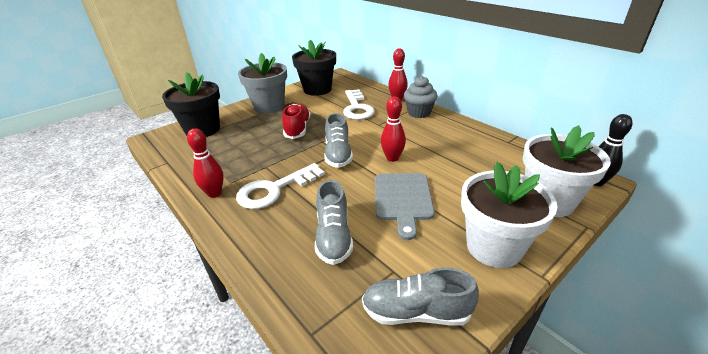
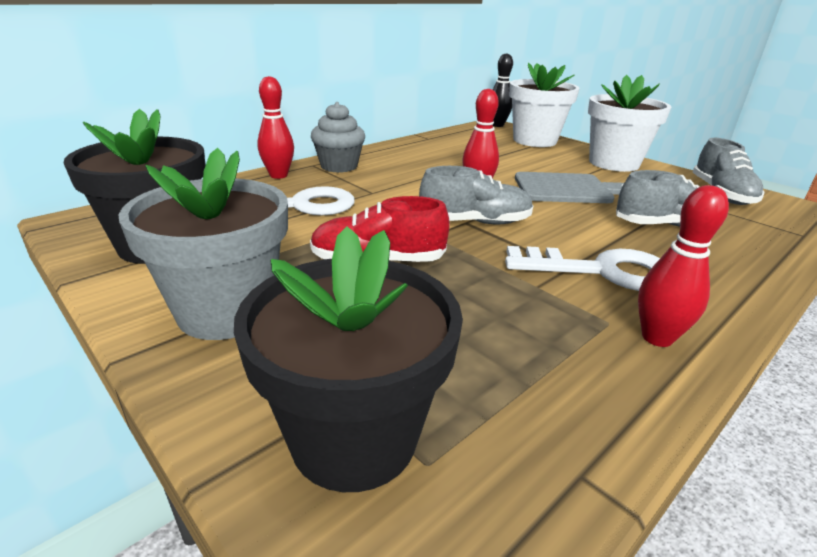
camera: 95 degrees left, 5 degrees down
(274, 190) = (602, 271): white key -> white key turned 45 degrees counterclockwise

